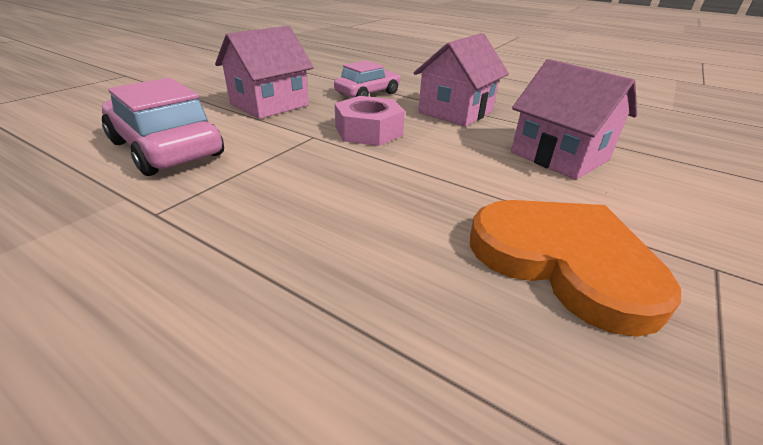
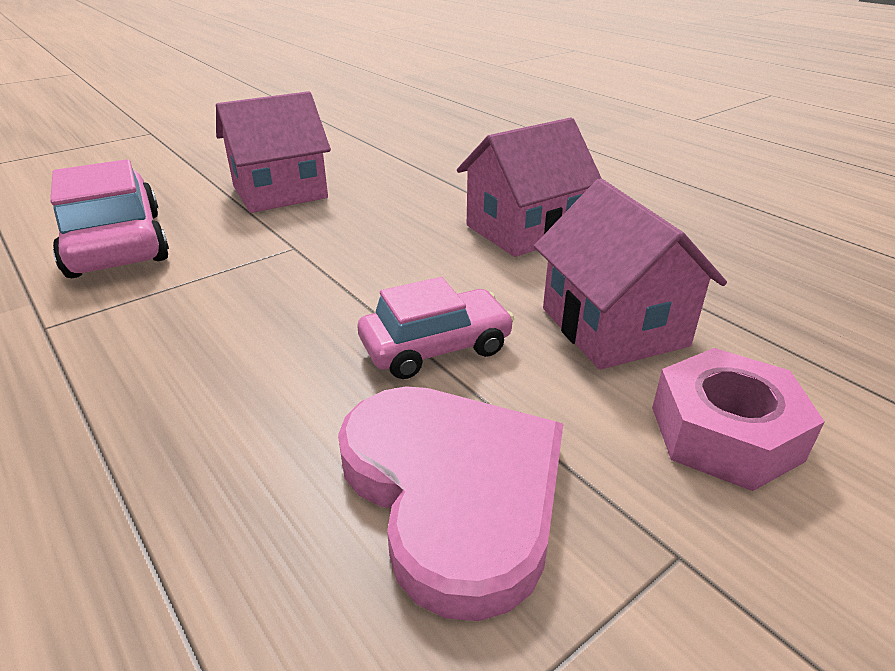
camera: 20 degrees right, 0 degrees up
(367, 93) = (422, 186): pink car -> pink car (435, 347)
(368, 131) = (371, 248): pink nut -> pink nut (725, 433)
(565, 261) = (454, 491): orange heart -> pink heart

